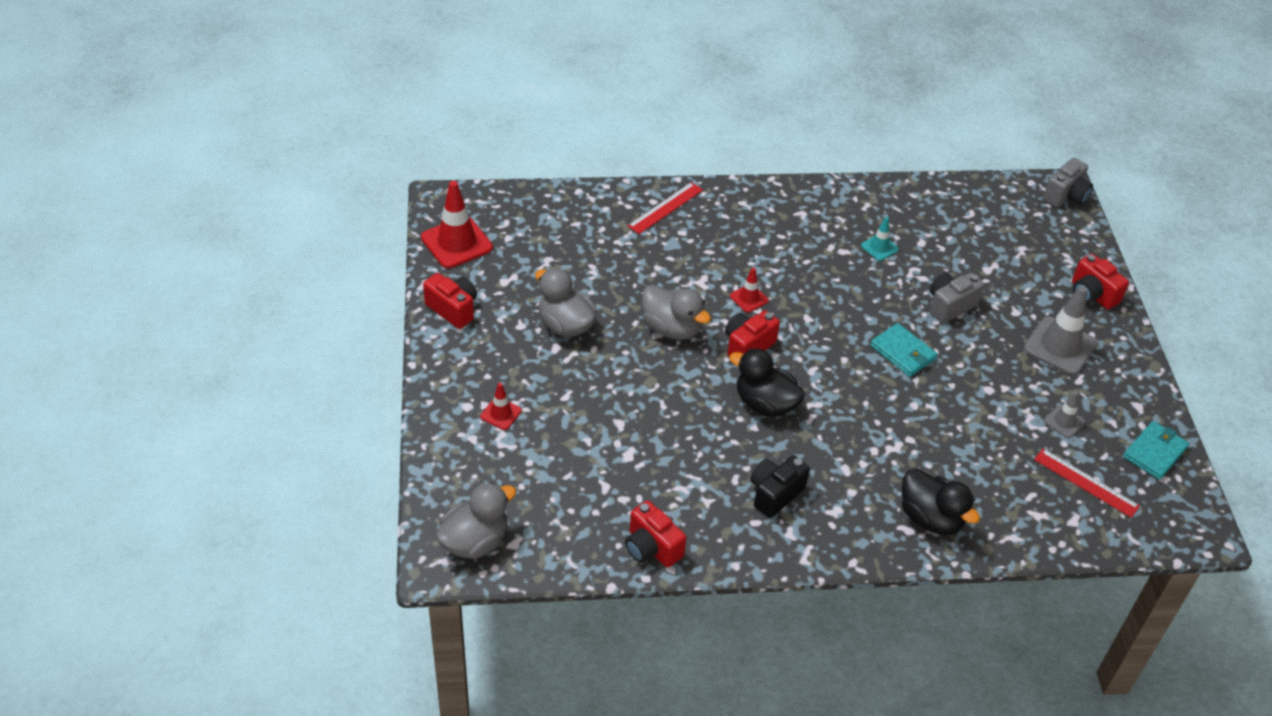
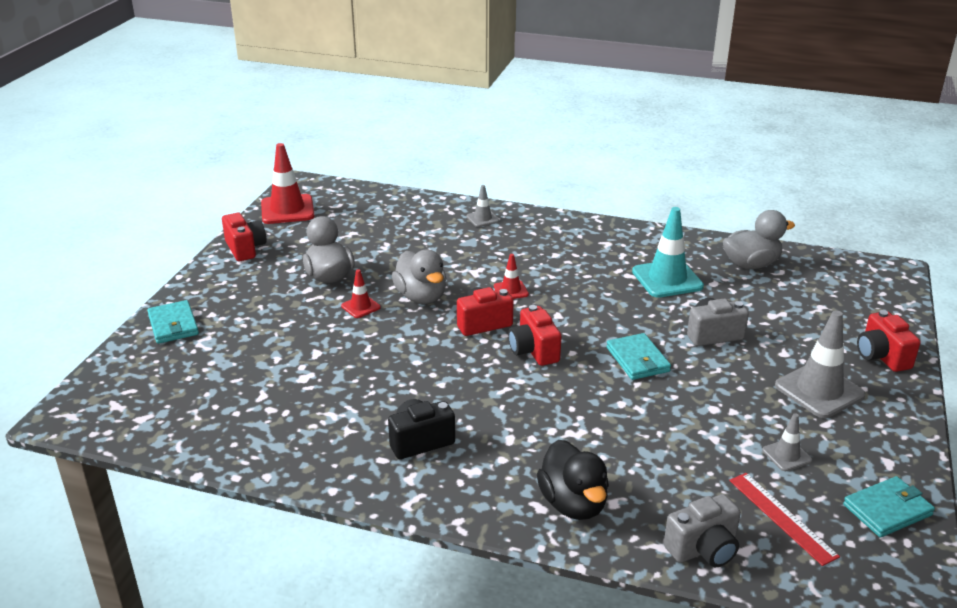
camera: 25 degrees right, 15 degrees down
(457, 428) = (173, 325): none -> turquoise wallet
(475, 541) = (109, 408): grey duck -> grey duck (751, 264)
(501, 414) = (219, 323): red traffic cone -> red traffic cone (360, 307)
(651, 548) = (262, 454): red camera -> red camera (534, 351)
(665, 208) = (482, 219): red ruler -> grey traffic cone
(765, 404) = (466, 369): black duck -> none
(879, 247) = (667, 279): turquoise traffic cone -> turquoise traffic cone, size x1.94
(1065, 196) = (893, 277): grey camera -> grey camera (703, 549)

